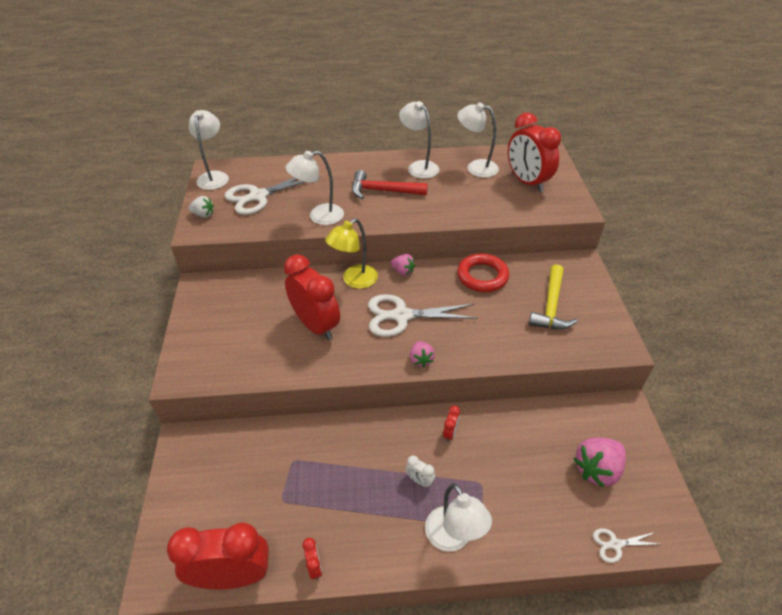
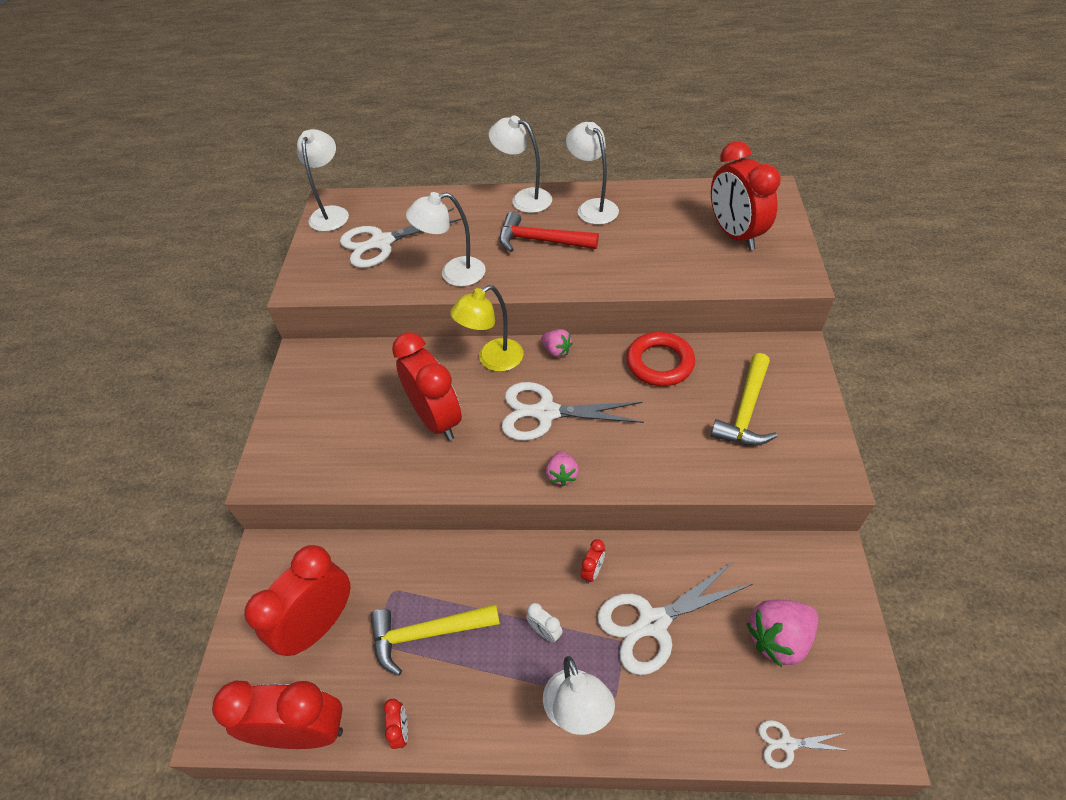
camera: 10 degrees right, 5 degrees up
(203, 215) = (311, 266): white strawberry -> none
(235, 492) = (319, 625): none -> red clock
(326, 490) = (427, 634): none -> yellow hammer
(476, 167) = (668, 210): white lamp -> white lamp (524, 198)
(502, 466) = (653, 623): none -> white scissors

